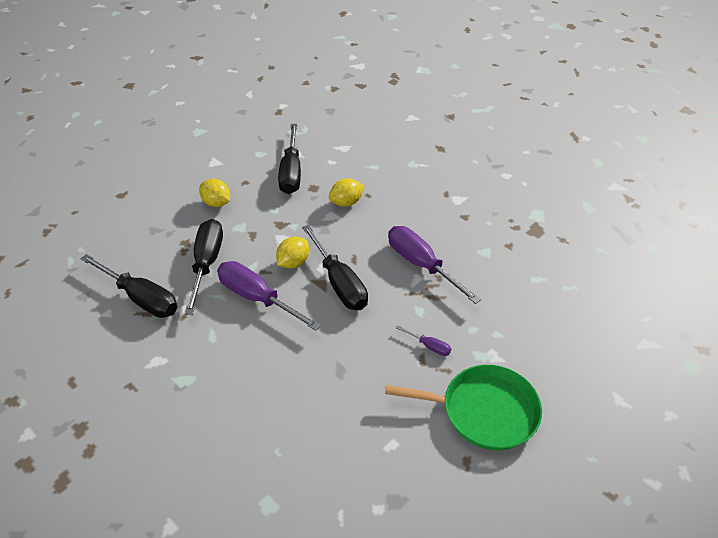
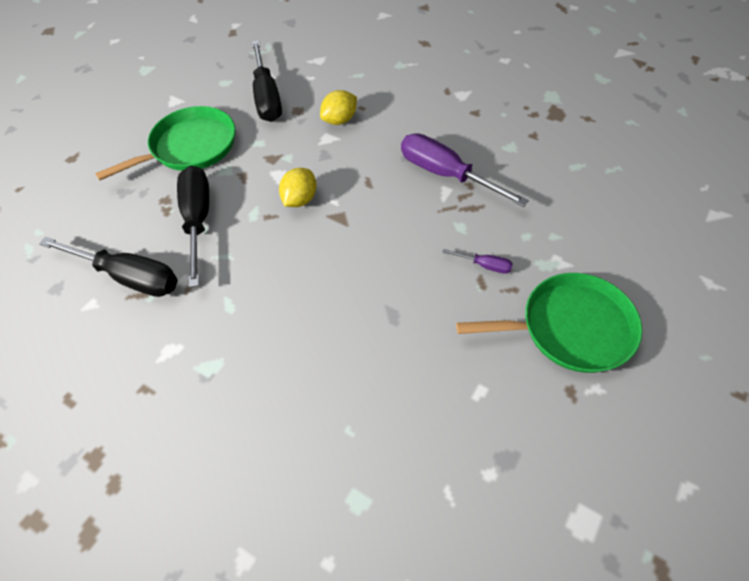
camera: 10 degrees left, 10 degrees up
(216, 203) = (190, 147): yellow lemon -> green pan
(257, 298) = (269, 249): purple screwdriver -> none
(339, 283) = (360, 213): black screwdriver -> none

